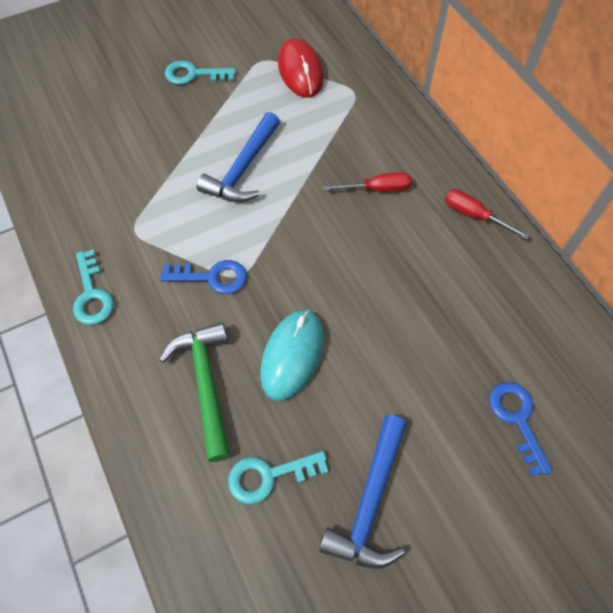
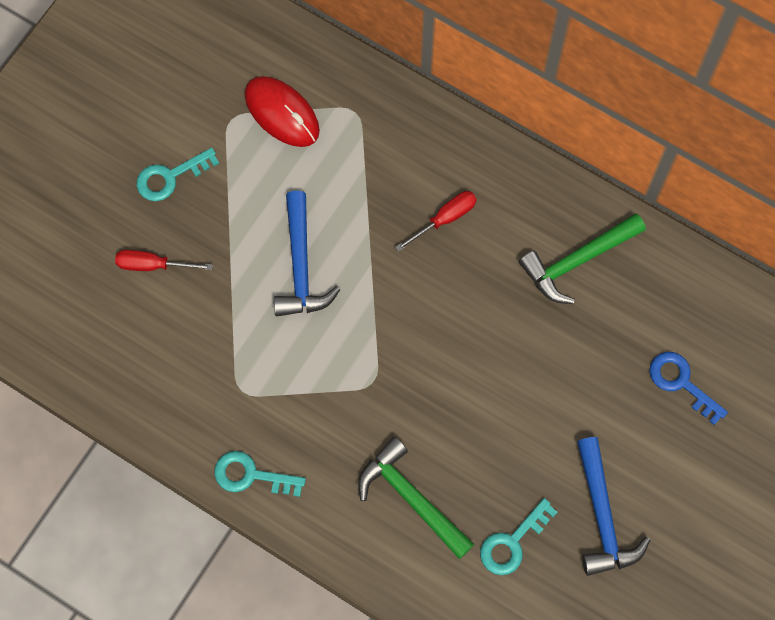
camera: 30 degrees left, 10 degrees up
(92, 294) = (251, 475): turquoise key -> turquoise key turned 150 degrees clockwise
(212, 277) = (349, 397): blue key -> none
(292, 355) = (468, 431): turquoise mouse -> none
(472, 270) = (577, 261): none -> green hammer
(474, 215) = (550, 200): red screwdriver -> red screwdriver (153, 265)

